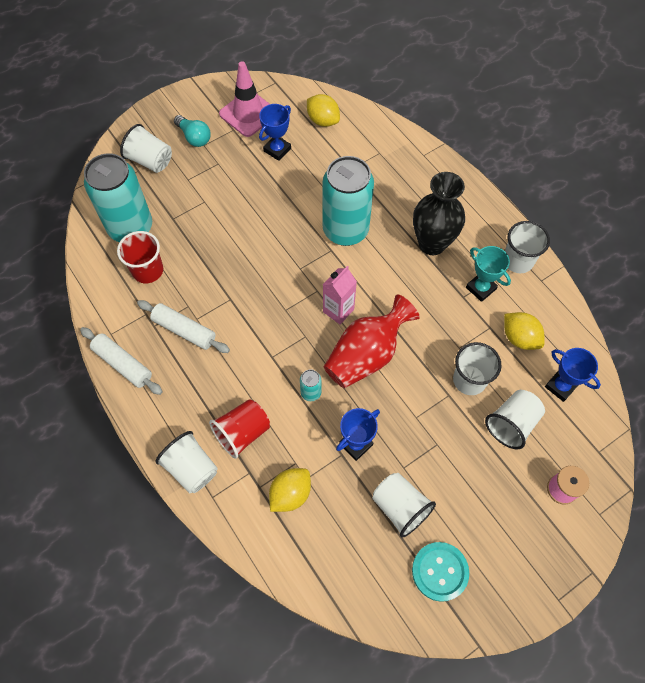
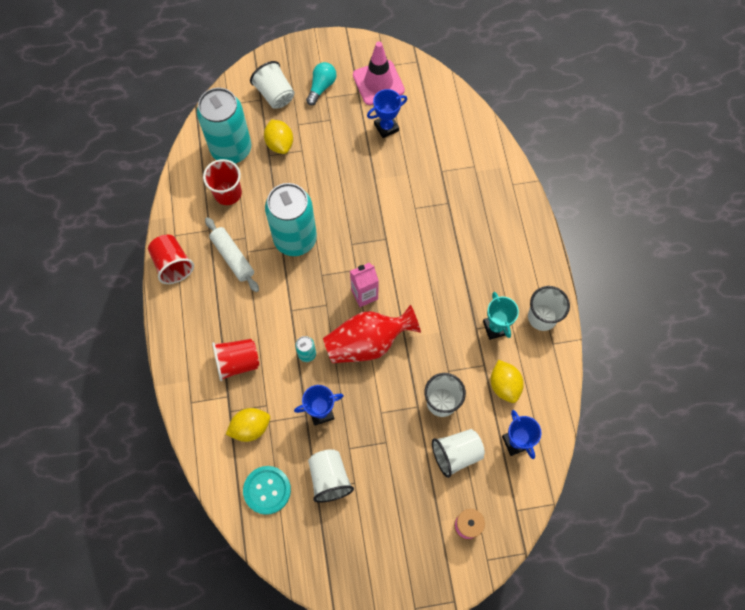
camera: 25 degrees right, 5 degrees up
(123, 364) = (173, 264): white rolling pin -> red cup
(191, 468) = (186, 373): white cup -> none
(194, 137) = (321, 87): turquoise light bulb -> turquoise light bulb turned 135 degrees counterclockwise
(323, 120) = (440, 115): yellow lemon -> yellow lemon (280, 144)
(345, 230) = (407, 226): turquoise can -> turquoise can (295, 239)
(432, 243) = (475, 269): black vase -> none
(440, 571) = (334, 542): turquoise button -> turquoise button (267, 490)

